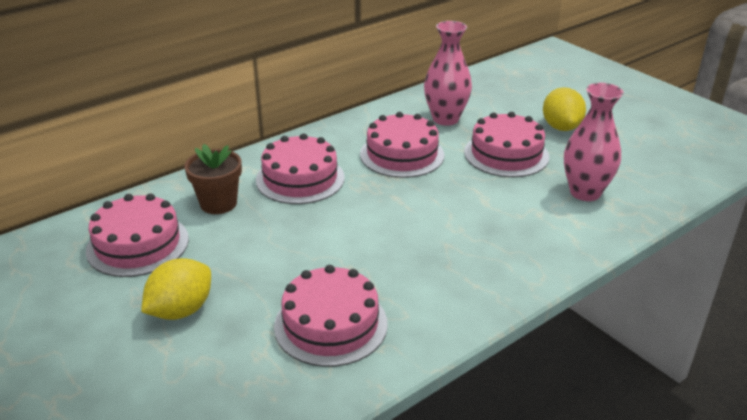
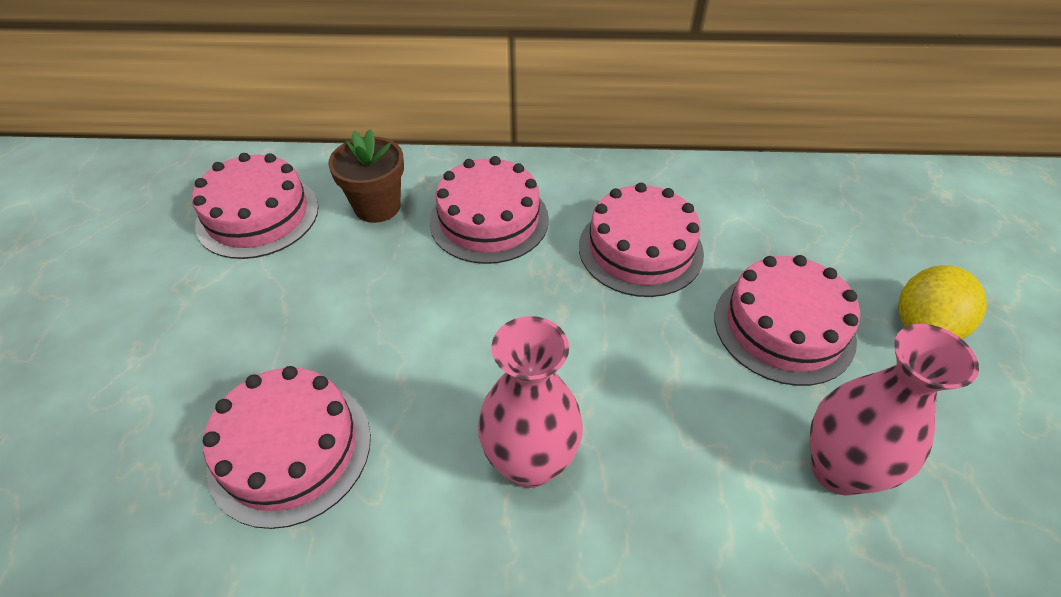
camera: 40 degrees right, 15 degrees up
(181, 310) = (197, 323): yellow lemon -> none
(445, 119) = (757, 223): pink vase -> pink vase (530, 462)

